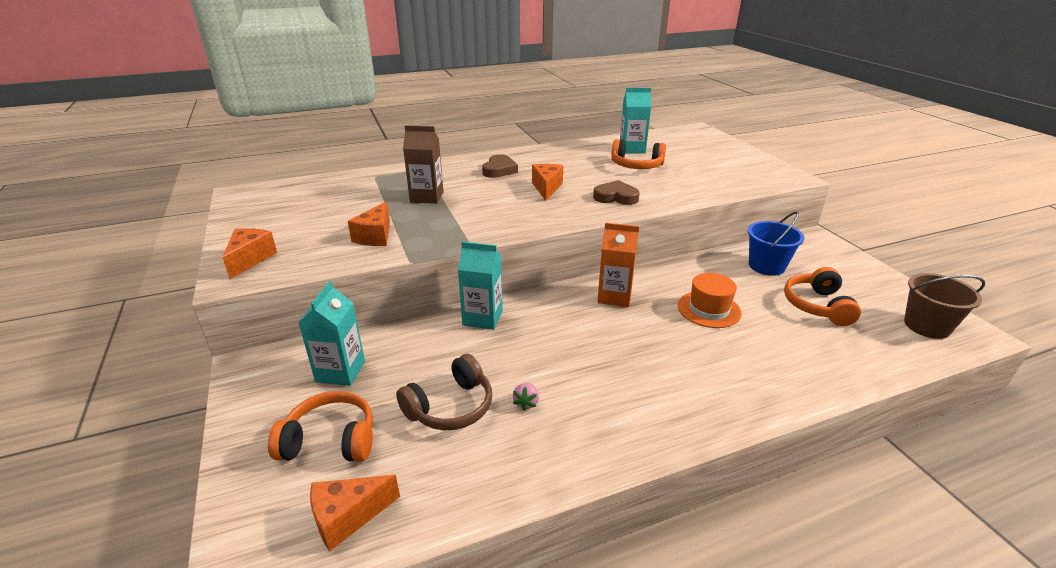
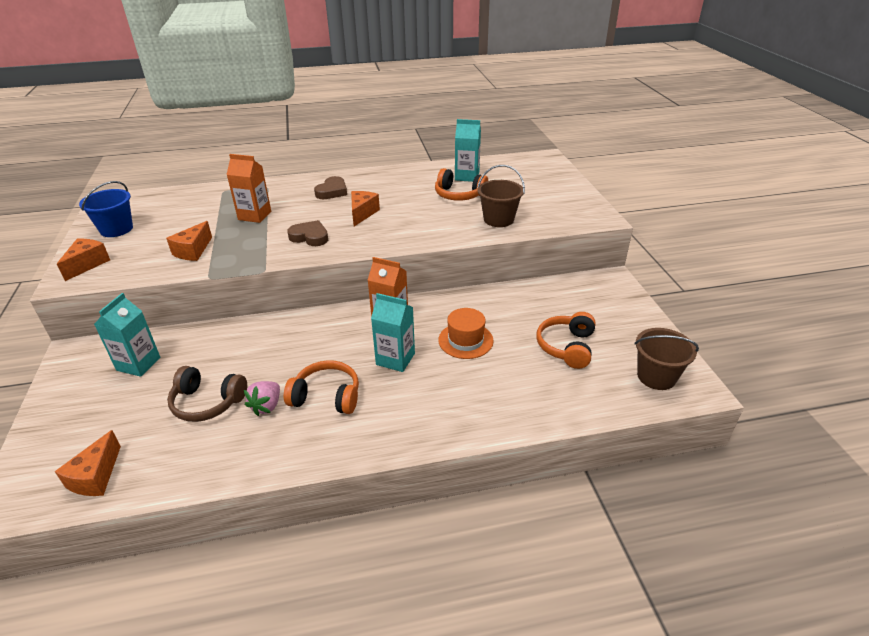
camera: 10 degrees right, 5 degrees up
(330, 440) = (108, 418): orange headphones -> orange headphones (326, 396)
(348, 517) = (95, 477): orange cheese -> orange cheese turned 60 degrees counterclockwise
(427, 197) = (254, 215): brown carton -> orange carton
(451, 407) = (207, 402): brown headphones -> brown headphones turned 45 degrees clockwise
(482, 318) = (269, 329): turquoise carton -> turquoise carton (395, 359)
(526, 403) = (266, 406): pink strawberry -> pink strawberry, size x1.55
(616, 197) = (418, 227): brown heart -> brown heart (310, 237)
(694, 185) = (498, 219): none -> brown bucket
(766, 266) = (545, 303): blue bucket -> blue bucket (116, 229)

